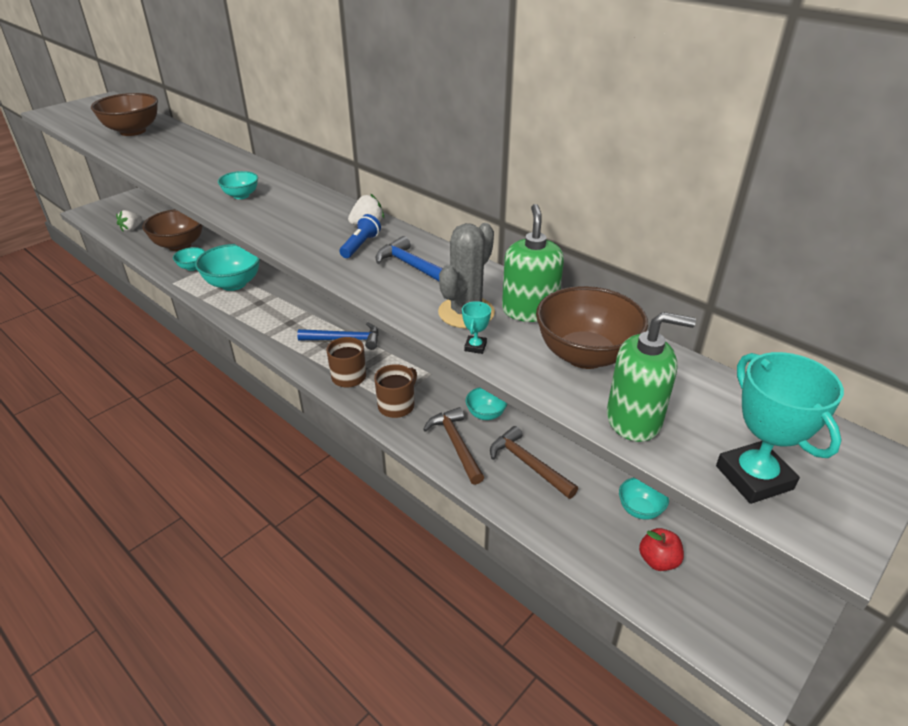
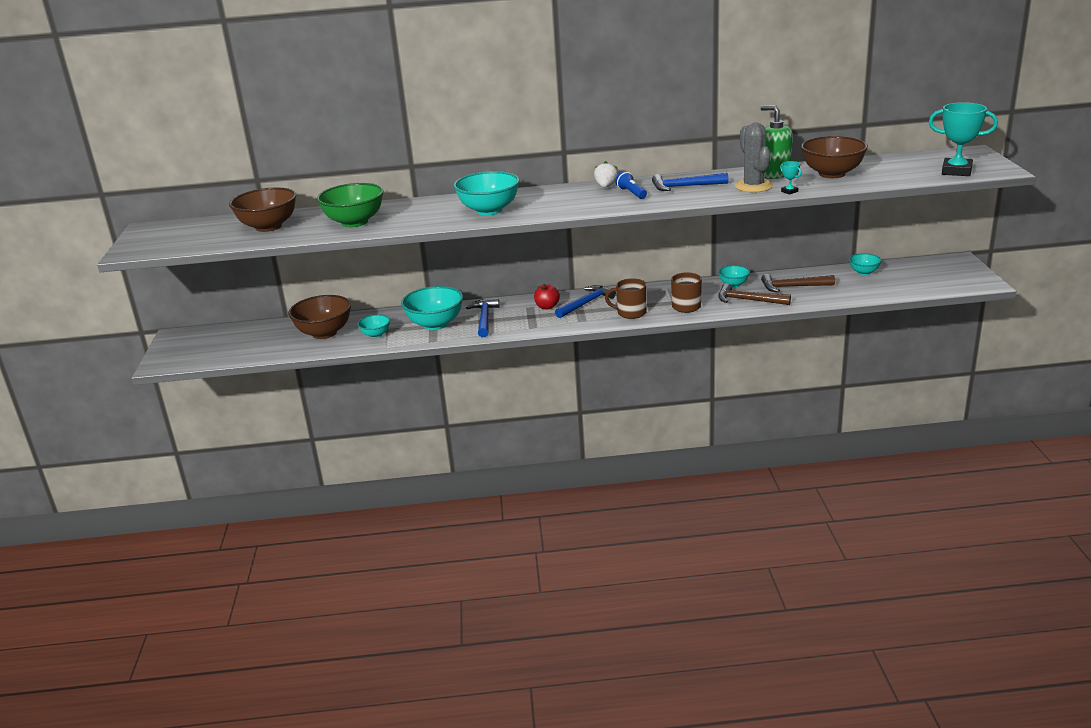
camera: 45 degrees left, 10 degrees down
(131, 229) = (246, 348): white strawberry -> none
(165, 155) = (354, 222): none -> green bowl
(241, 196) = (489, 210): turquoise bowl -> turquoise bowl, size x1.91
(264, 302) = (484, 319): none -> blue hammer
(634, 420) = (893, 178): green soap dispenser -> none
(658, 561) = (901, 280): red apple -> red apple (547, 307)

